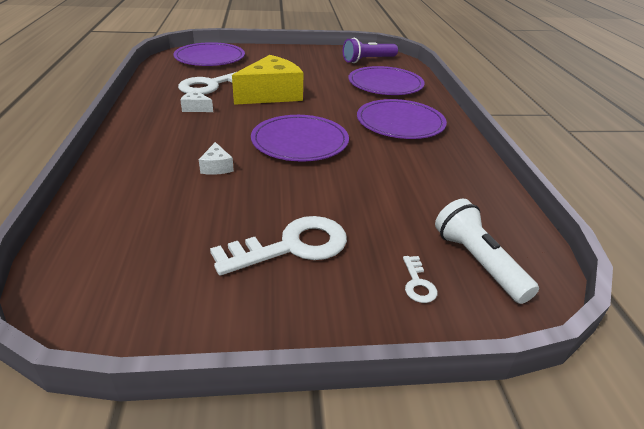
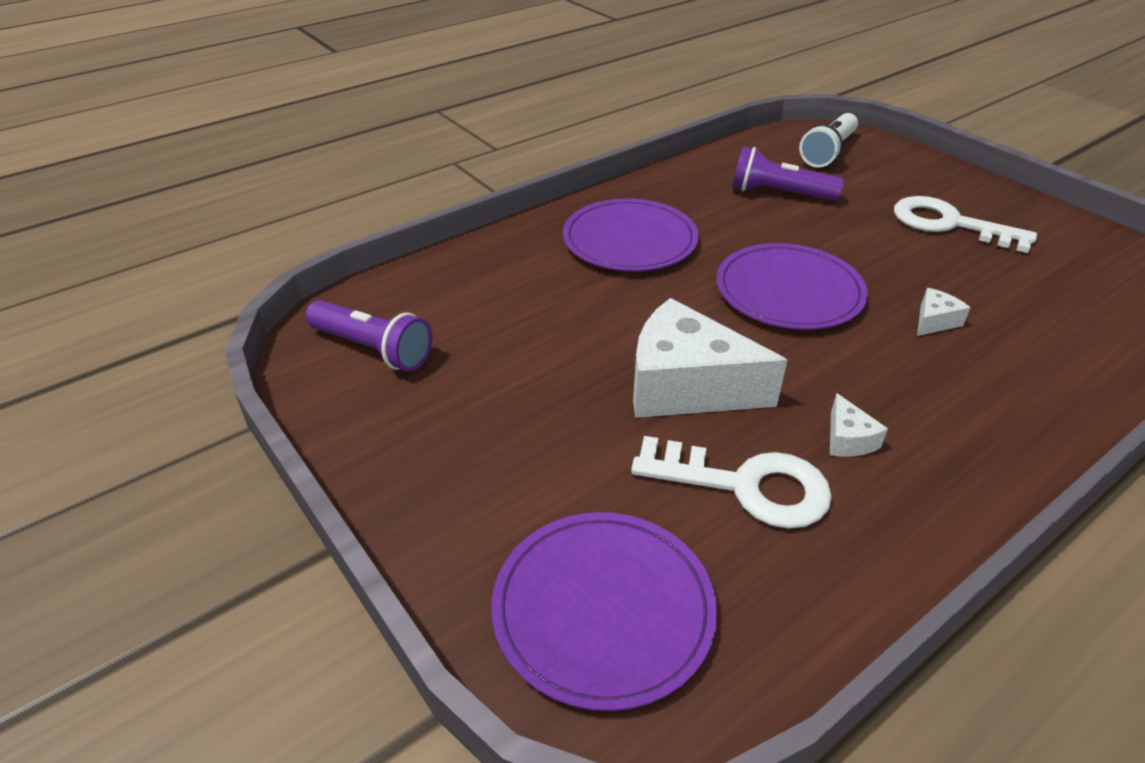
camera: 120 degrees left, 5 degrees up
(271, 94) = (686, 386): yellow cheese -> white cheese
(385, 84) = (494, 291): purple plate -> none
(415, 193) = (779, 193): none -> purple flashlight
(417, 283) = (890, 167): white key -> none

